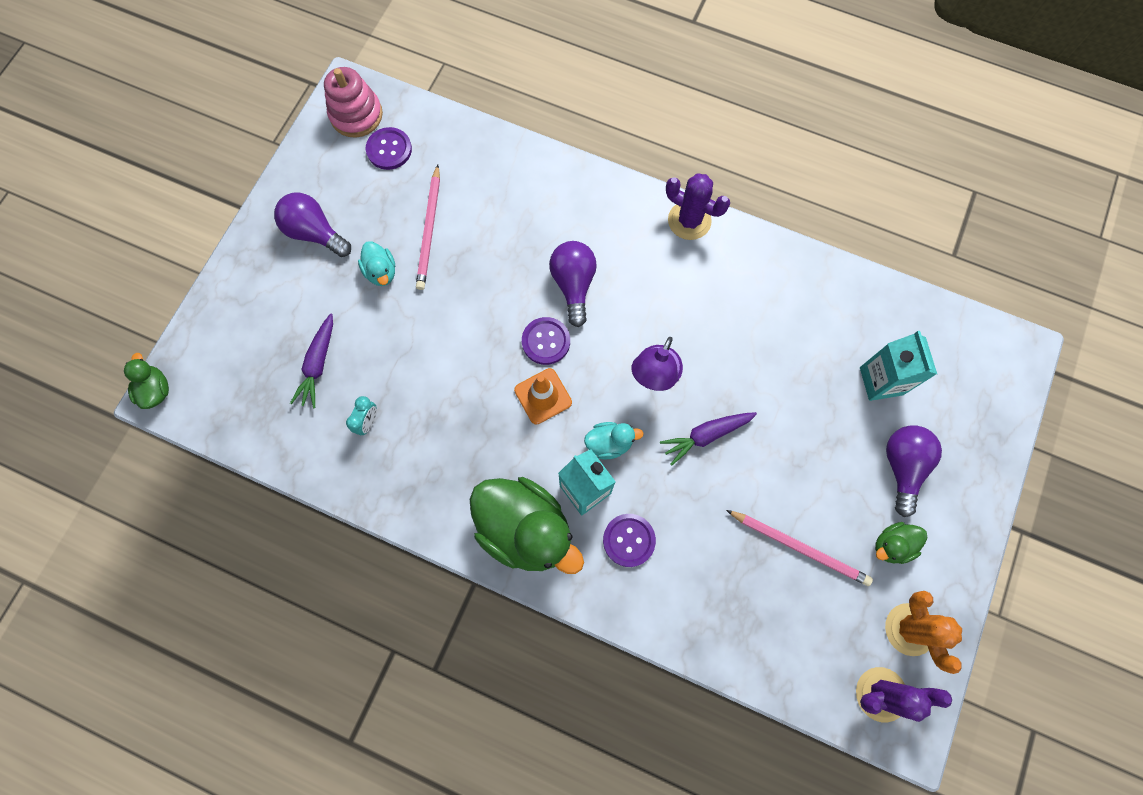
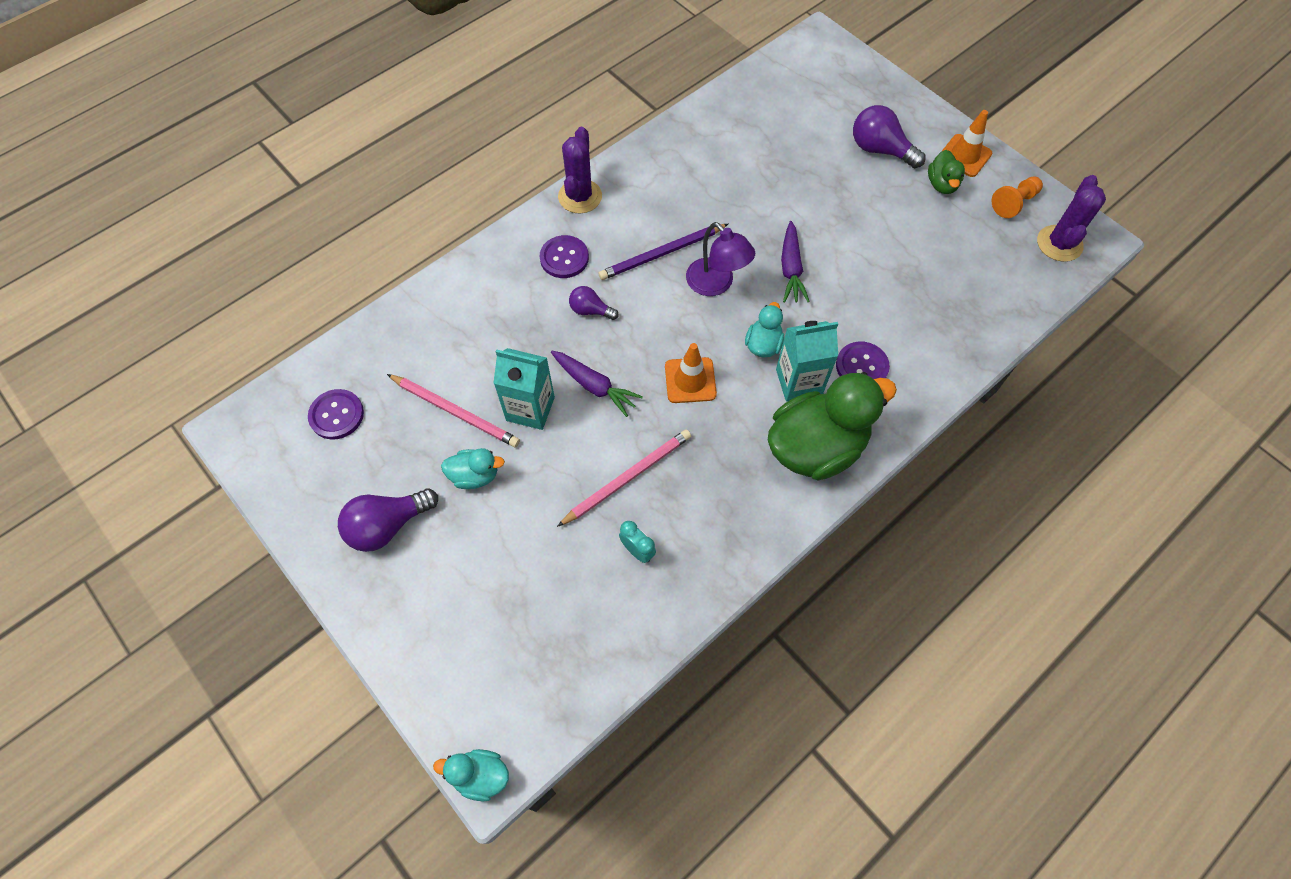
camera: 65 degrees left, 10 degrees down
(156, 390) = (480, 776): green duck -> turquoise duck
(318, 364) = (546, 578): purple carrot -> purple carrot (594, 386)
(356, 115) = (272, 432): pink stacking toy -> none
(546, 341) = (635, 356): purple button -> purple button (564, 258)
(573, 285) = (590, 310): purple light bulb -> purple light bulb, size x0.59
(663, 316) = (661, 254): none -> purple pencil
(689, 220) = (580, 196): purple cactus -> purple cactus turned 45 degrees counterclockwise
(799, 547) = (919, 245): pink pencil -> pink pencil (628, 478)
(881, 381) = (801, 131): turquoise carton -> turquoise carton (530, 409)
(909, 629) = (1014, 203): orange cactus -> orange pawn
(945, 557) = (964, 156): none -> orange traffic cone

